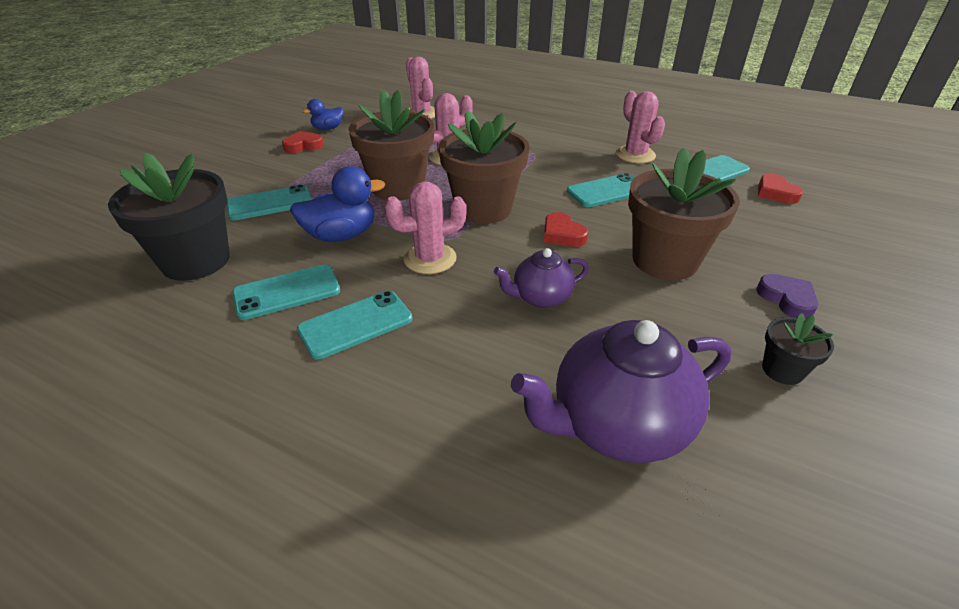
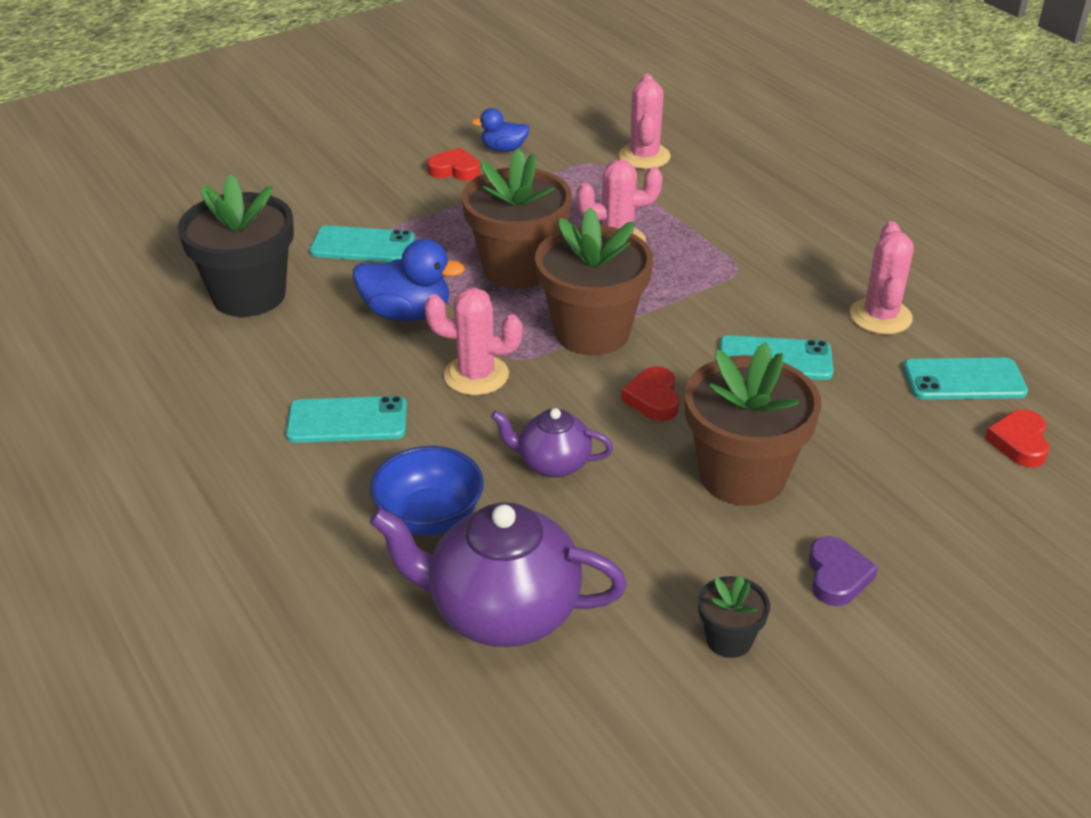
camera: 30 degrees right, 0 degrees up
(287, 292) = (309, 362): turquoise phone -> none
(489, 373) = (429, 517): none -> blue bowl

